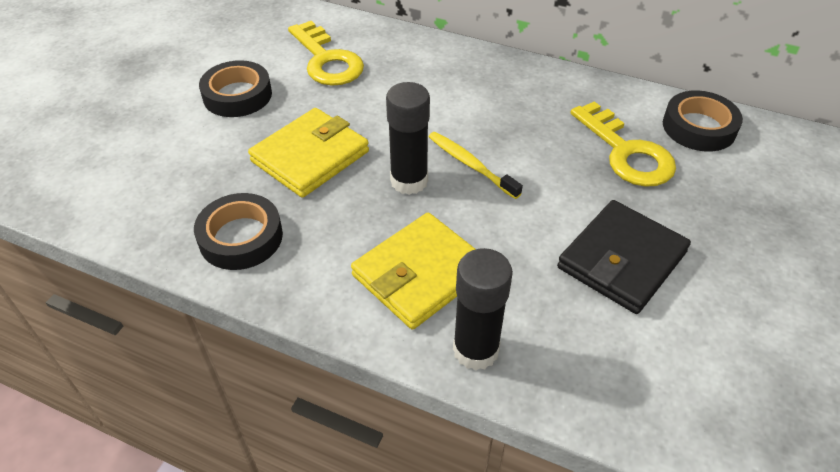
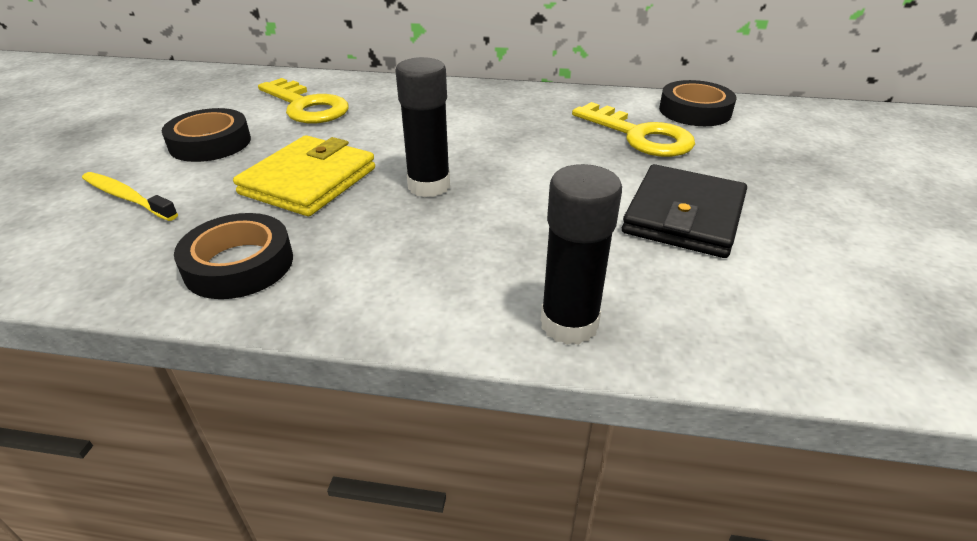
camera: 15 degrees left, 10 degrees down
(420, 274) = (473, 263): yellow wallet -> none
(471, 165) = (490, 164): yellow toothbrush -> yellow toothbrush (127, 197)

